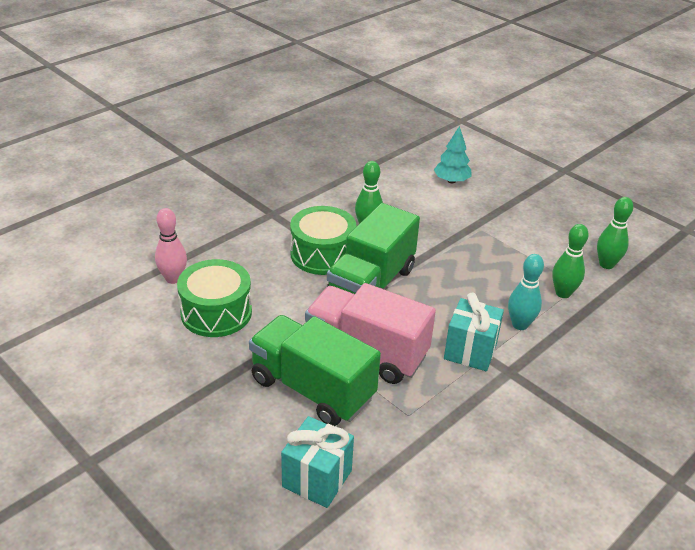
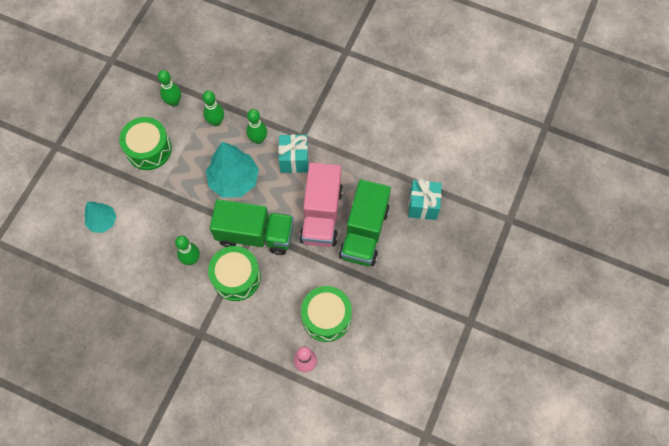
camera: 110 degrees left, 30 degrees up
(462, 286) = (234, 180): none -> turquoise tree
(520, 325) = (258, 139): turquoise bowling pin -> green bowling pin
(537, 230) = (149, 149): none -> green drum

